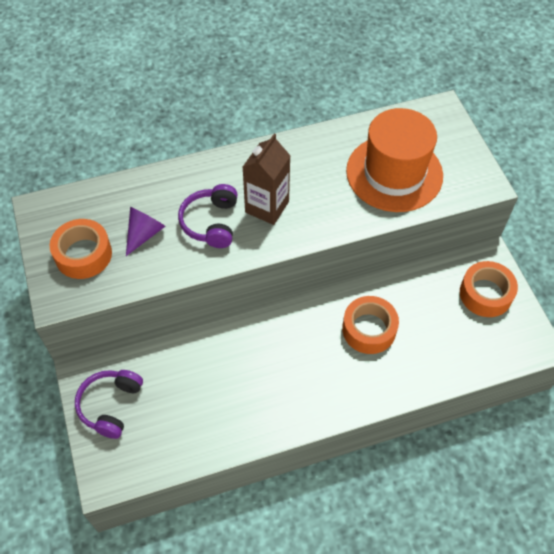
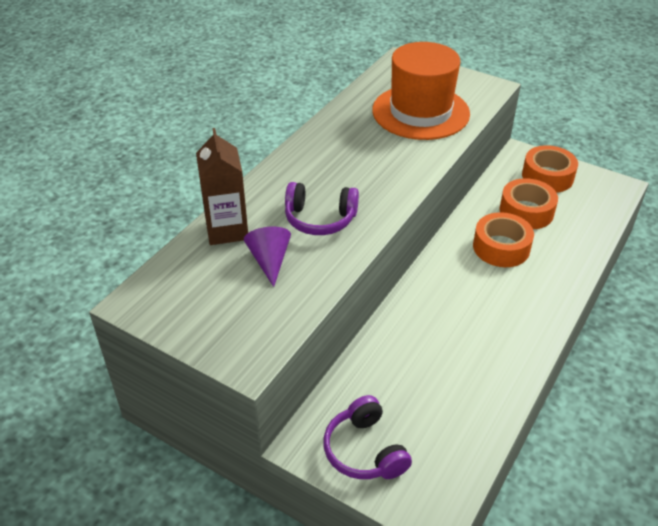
camera: 40 degrees left, 15 degrees down
(83, 254) = (229, 310): orange tape -> orange tape (526, 211)
(211, 222) = (320, 219): purple headphones -> purple headphones turned 45 degrees counterclockwise
(267, 207) = (353, 183): brown carton -> brown carton (227, 230)

